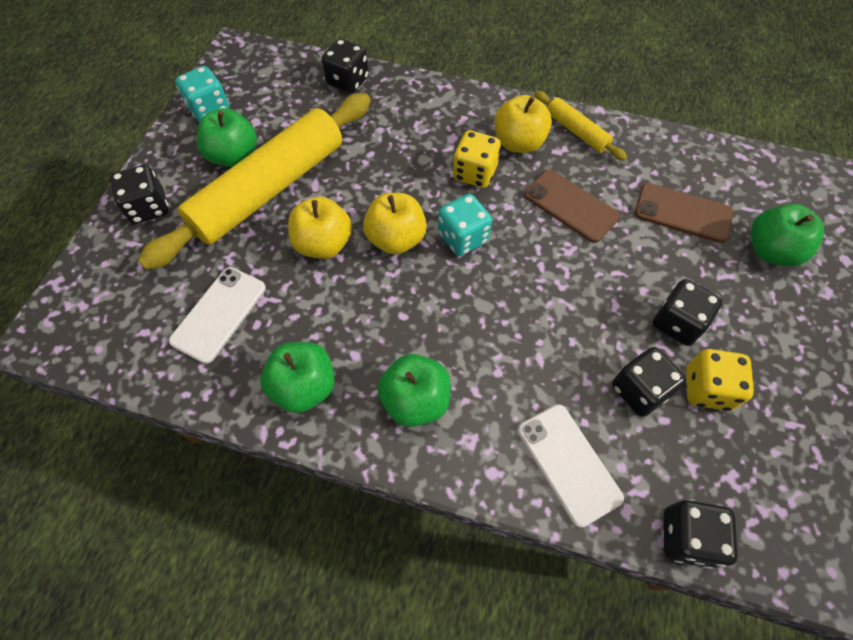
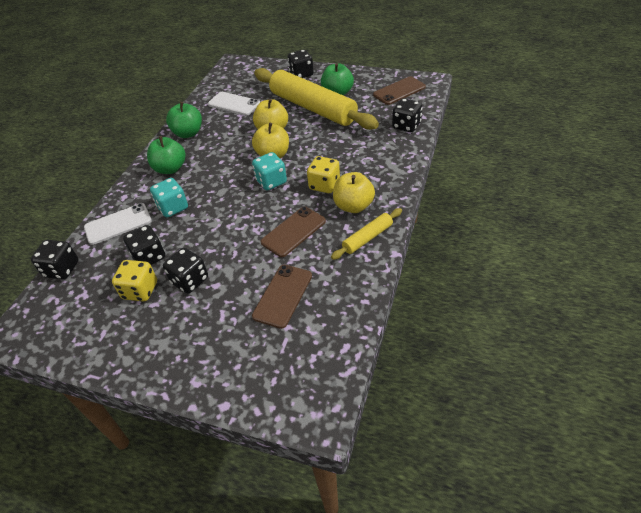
camera: 95 degrees right, 15 degrees down
(209, 109) = (374, 80): turquoise dice -> turquoise dice (173, 207)
(253, 82) = (399, 91): none -> brown phone
(771, 251) = (240, 349): green apple -> none

